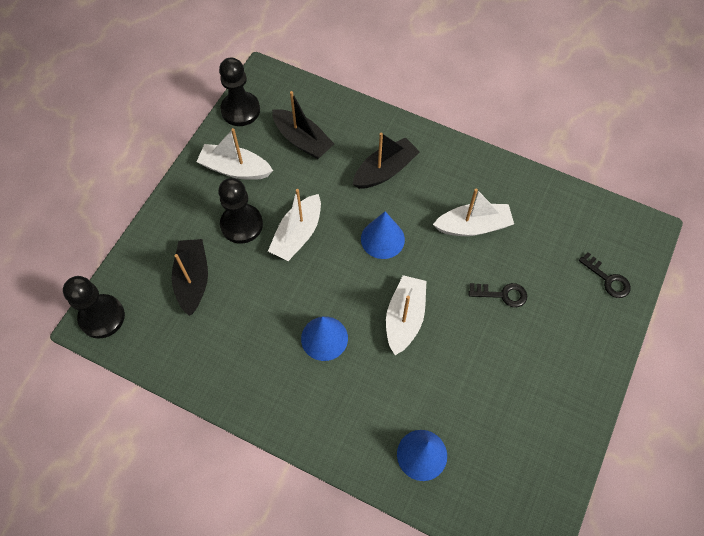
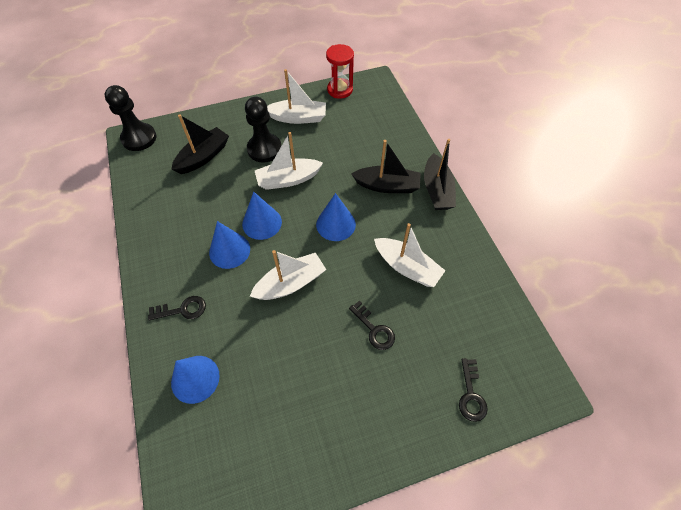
camera: 45 degrees right, 5 degrees down
(235, 169) = (298, 118): white boat -> white boat turned 120 degrees clockwise
(240, 110) = (340, 90): black pawn -> red hourglass
(302, 140) = (356, 131): black boat -> black boat (437, 190)
(322, 291) = (262, 223): none -> blue cone
(347, 419) = (182, 310): none -> black key

